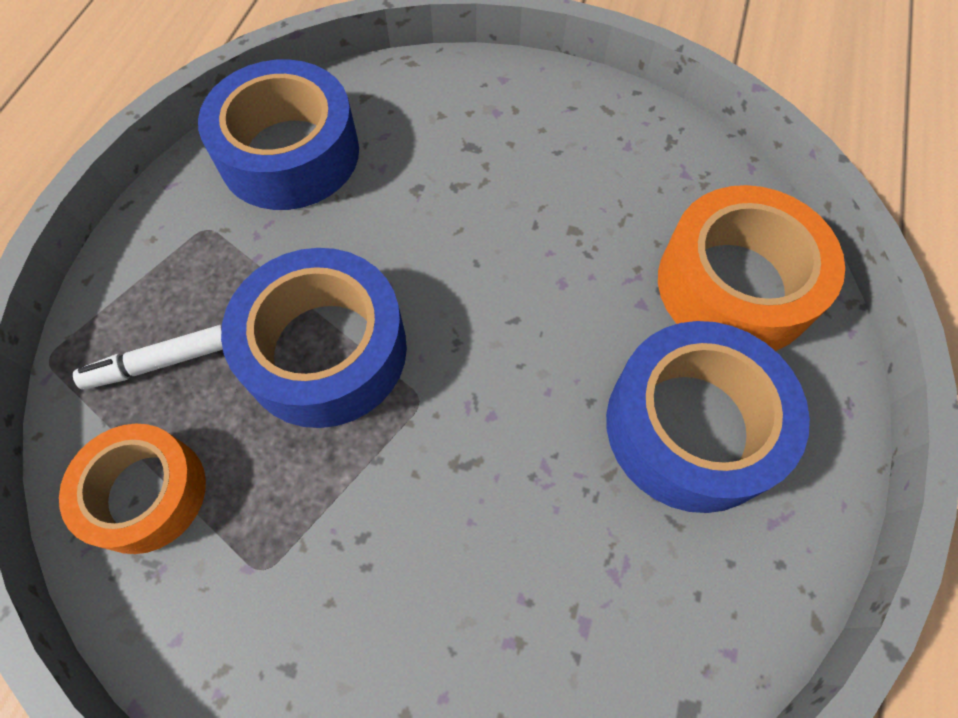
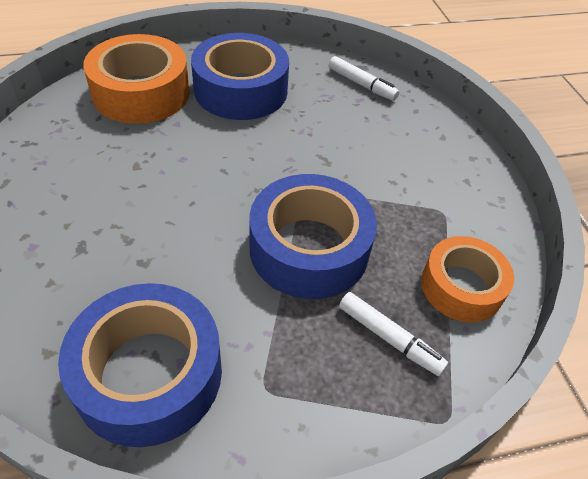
camera: 125 degrees left, 15 degrees down
(627, 663) = (361, 84): none -> white marker

